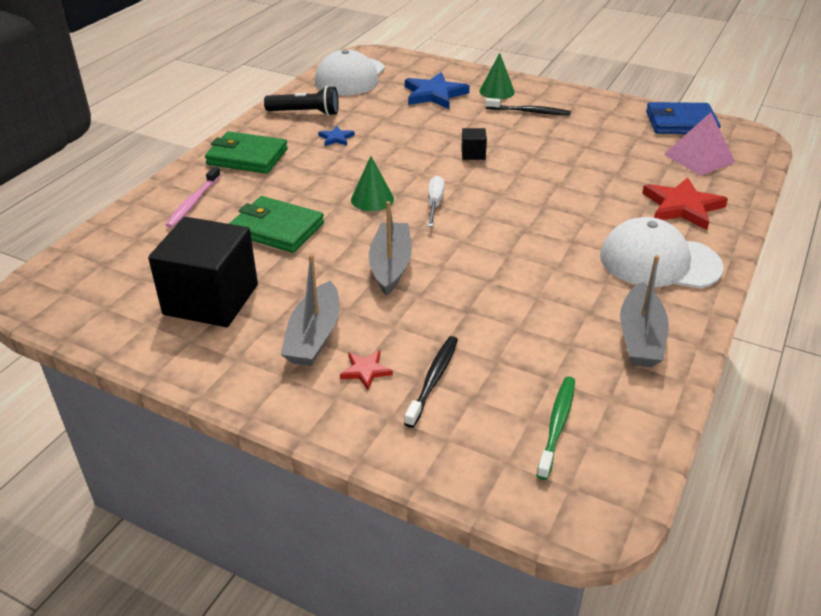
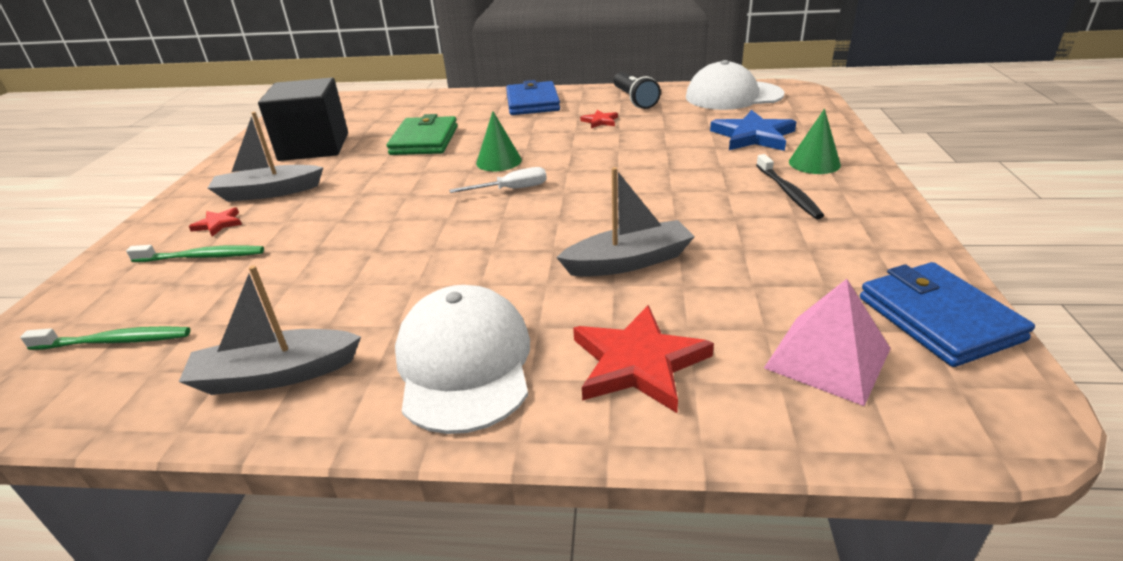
camera: 70 degrees right, 5 degrees down
(193, 202) = (447, 107): pink toothbrush -> none
(247, 157) = (532, 103): green wallet -> blue wallet
(336, 138) = (600, 121): blue star -> red star
(390, 265) = (385, 196): grey boat -> grey boat (628, 261)
(433, 380) = (202, 257): black toothbrush -> green toothbrush
(473, 154) = (637, 184): black cube -> none

